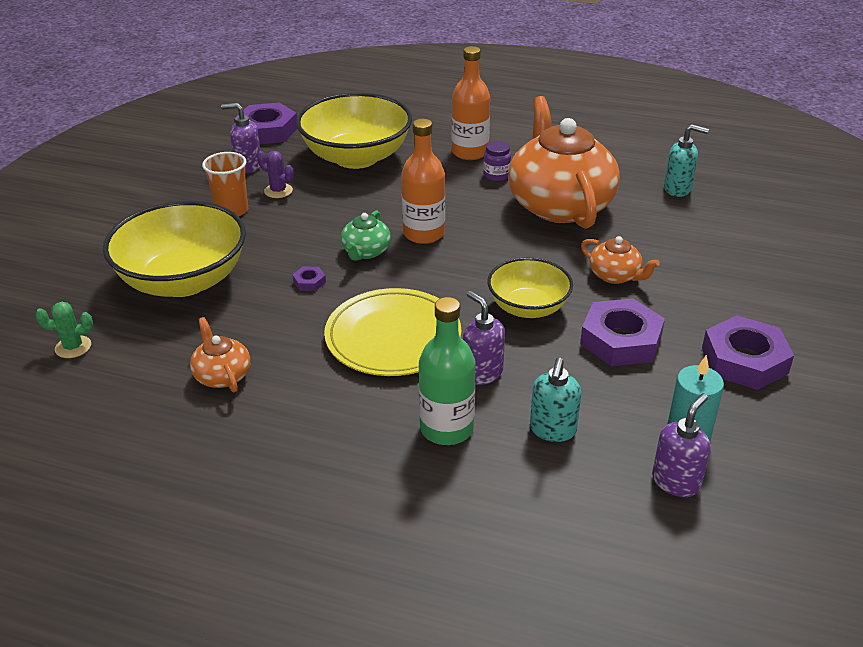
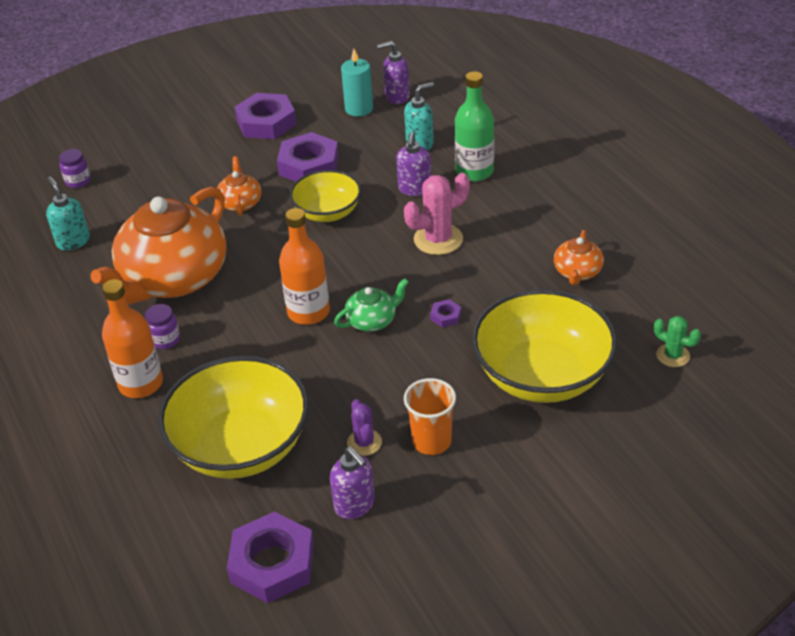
camera: 135 degrees left, 5 degrees up
(393, 337) = (438, 239): yellow plate -> pink cactus
(773, 223) = (78, 181): none -> purple jar

